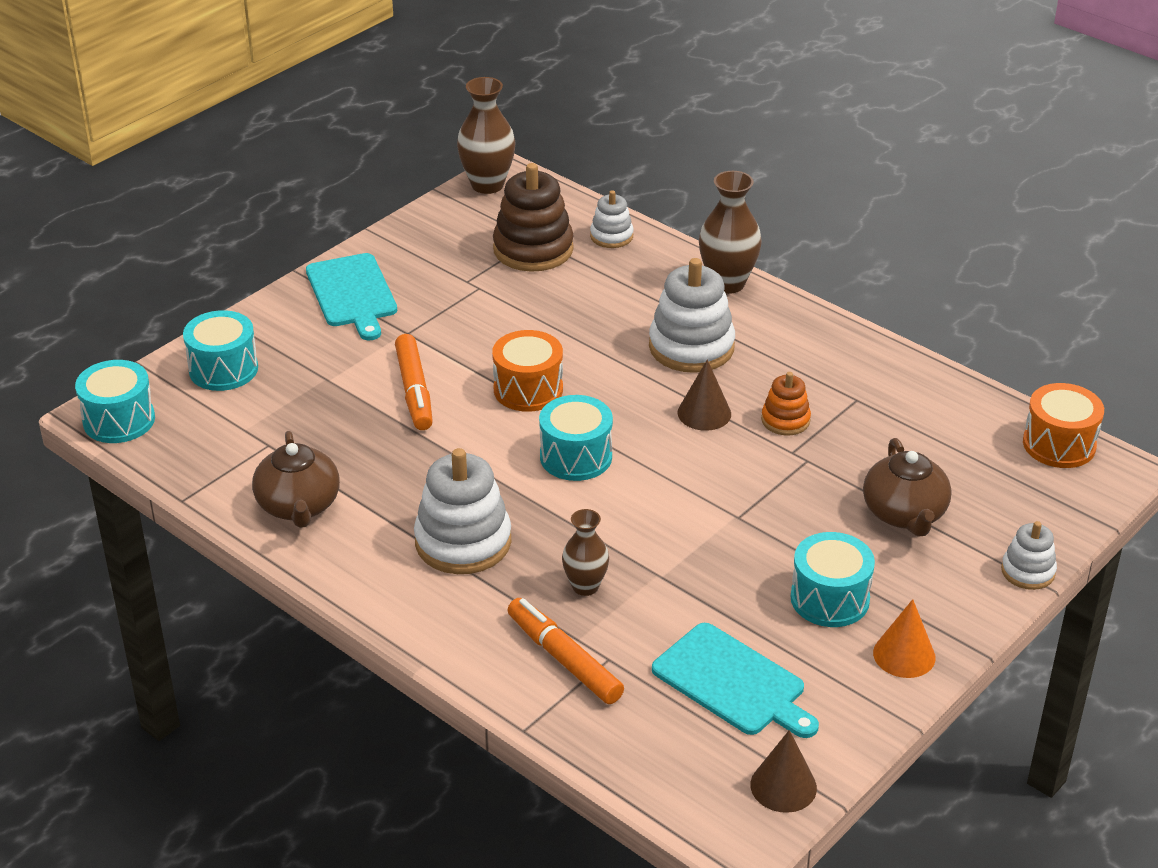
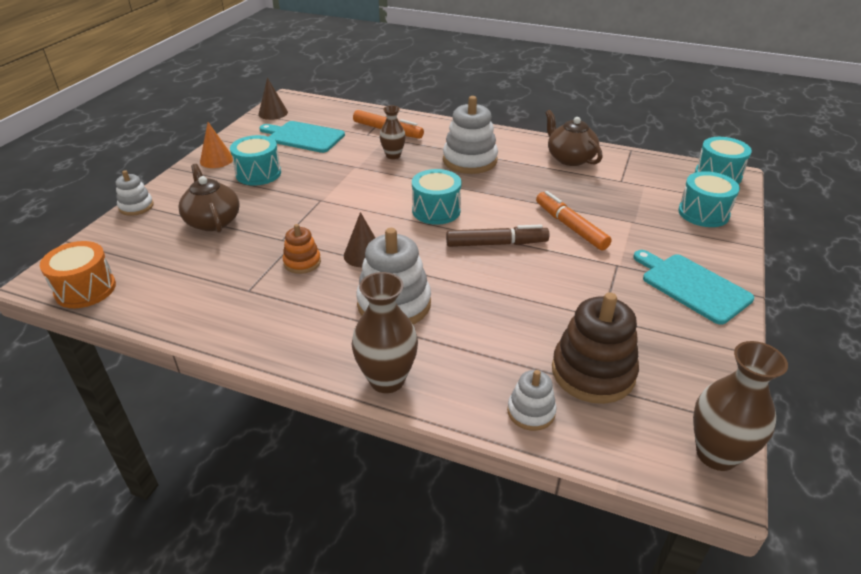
camera: 160 degrees right, 0 degrees up
(528, 389) = (496, 244): orange drum -> brown marker

